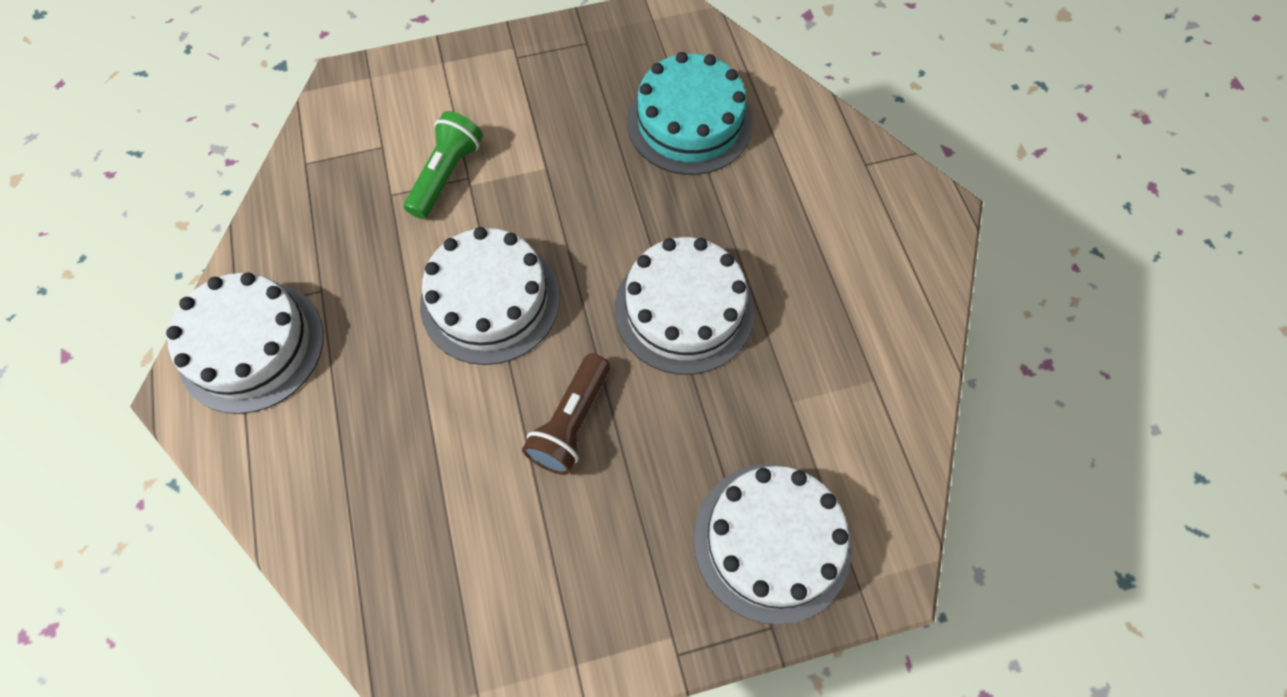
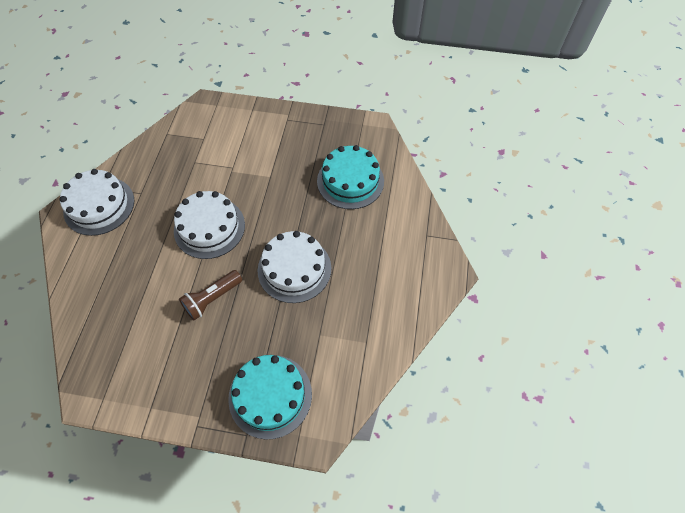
camera: 25 degrees right, 5 degrees down
(446, 175) = (223, 162): green flashlight -> none
(772, 541) = (270, 395): white cake -> turquoise cake

